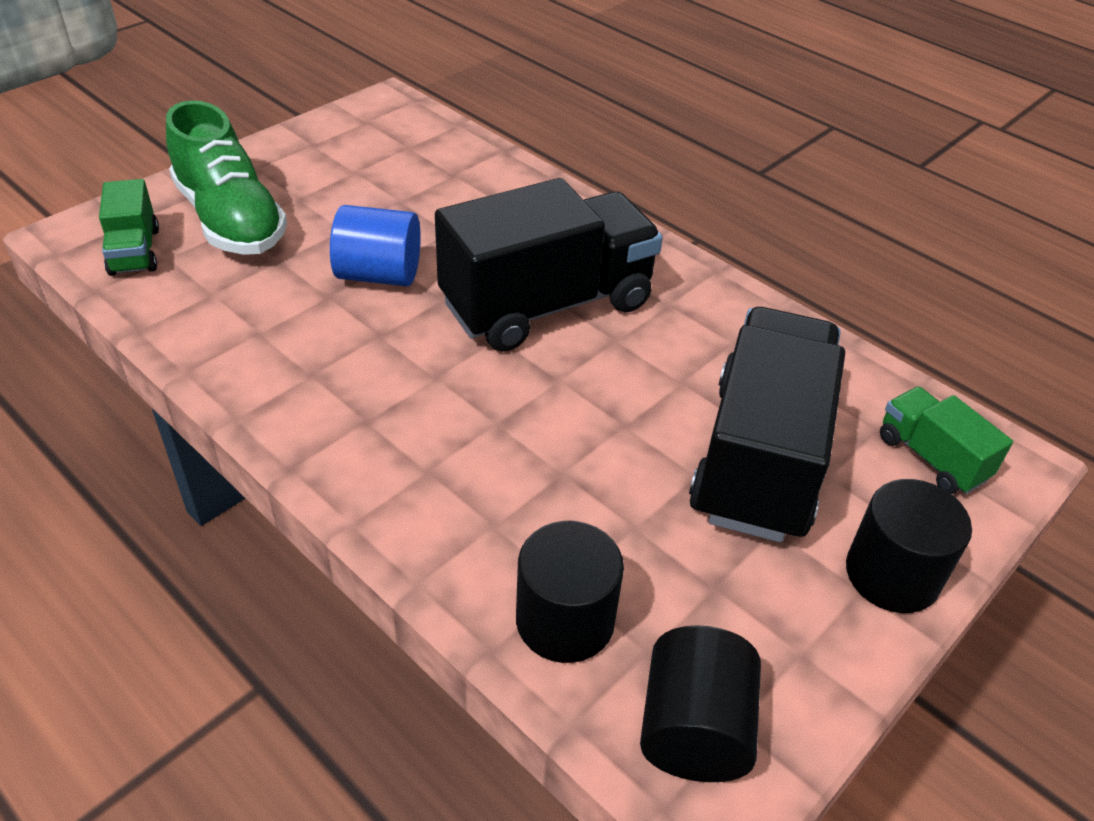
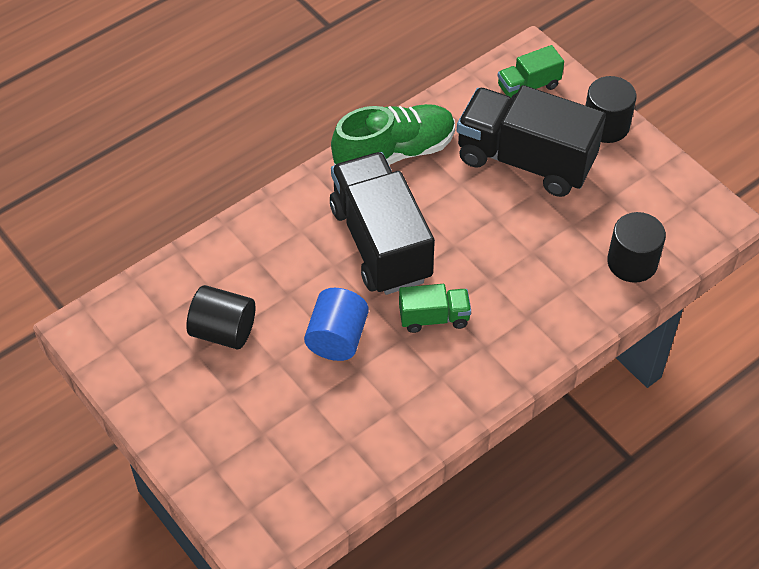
camera: 80 degrees left, 10 degrees up
(135, 251) = (289, 499): green truck -> green truck (434, 317)
(231, 220) = (254, 437): green shoe -> green shoe (394, 153)
(693, 729) = (691, 221): black cylinder -> black cylinder (223, 331)

